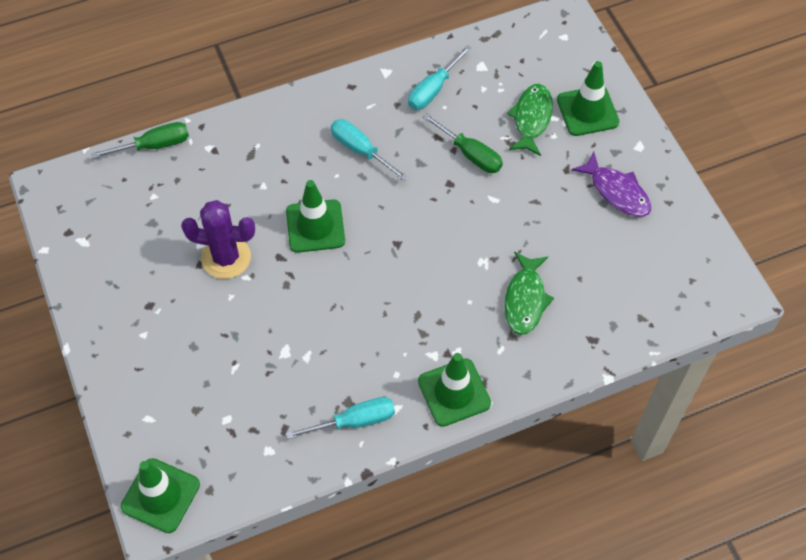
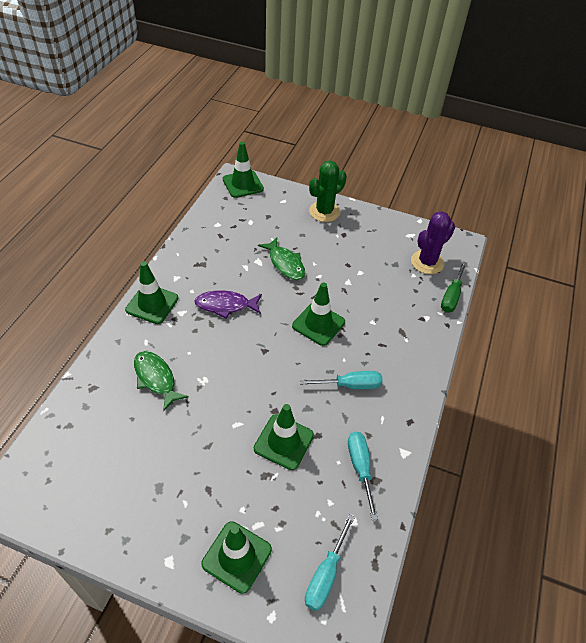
camera: 130 degrees right, 10 degrees down
(125, 356) = (324, 212): none -> green cactus
(226, 258) = (340, 276): purple cactus -> purple cactus (427, 262)
(354, 421) = (190, 259): turquoise screwdriver -> turquoise screwdriver (325, 574)
(470, 154) = (283, 442): green screwdriver -> green traffic cone
(531, 118) = (271, 509): green fish -> green fish (285, 264)
(616, 192) = (156, 503): purple fish -> purple fish (225, 305)

